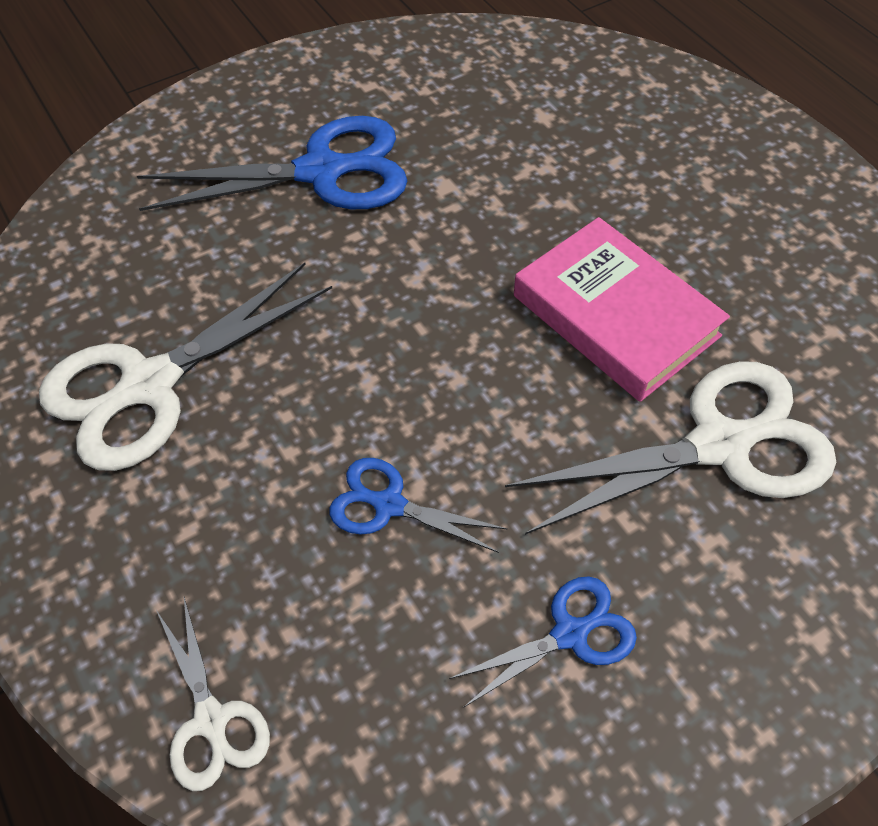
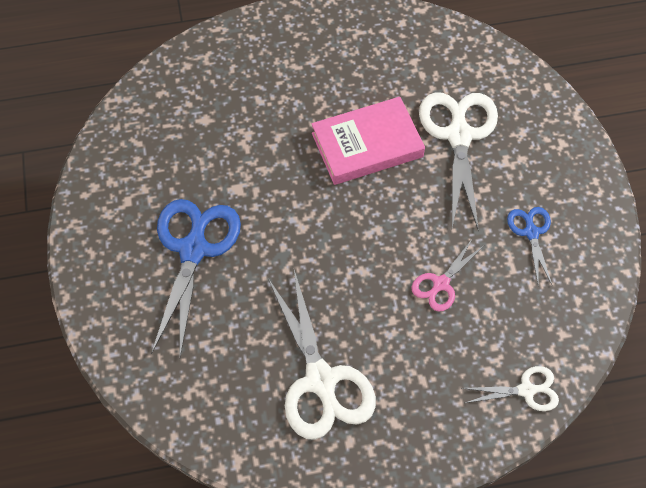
camera: 70 degrees left, 5 degrees up
(389, 505) = (441, 284): blue scissors -> pink scissors

